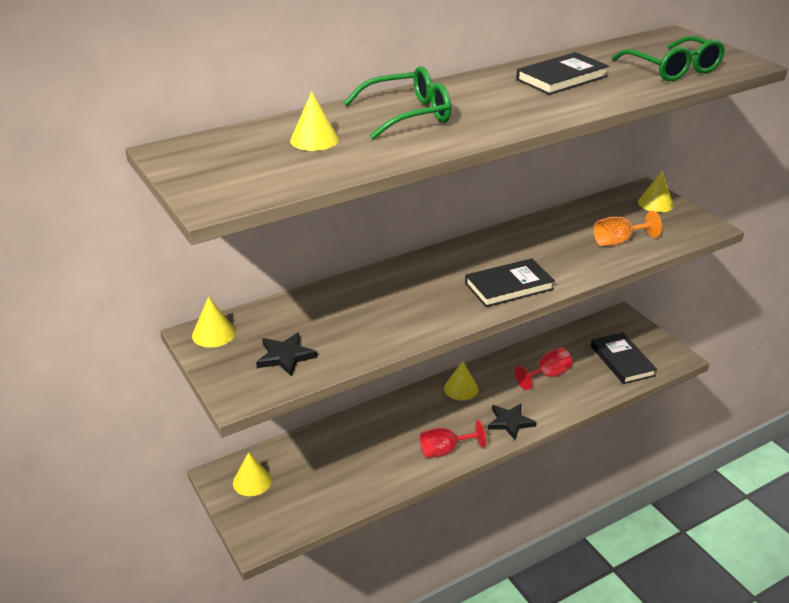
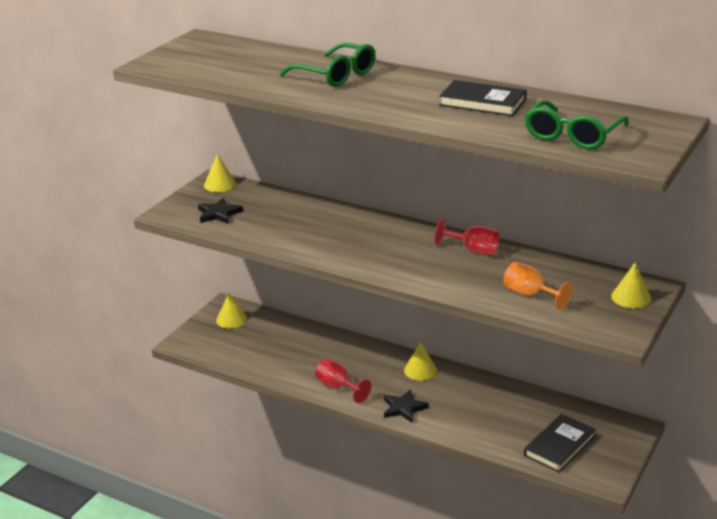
camera: 60 degrees right, 5 degrees down
(314, 140) = (261, 63): yellow cone -> none
(509, 286) = (394, 265): black book -> none
(547, 375) = (488, 409): red goblet -> red goblet (473, 250)

